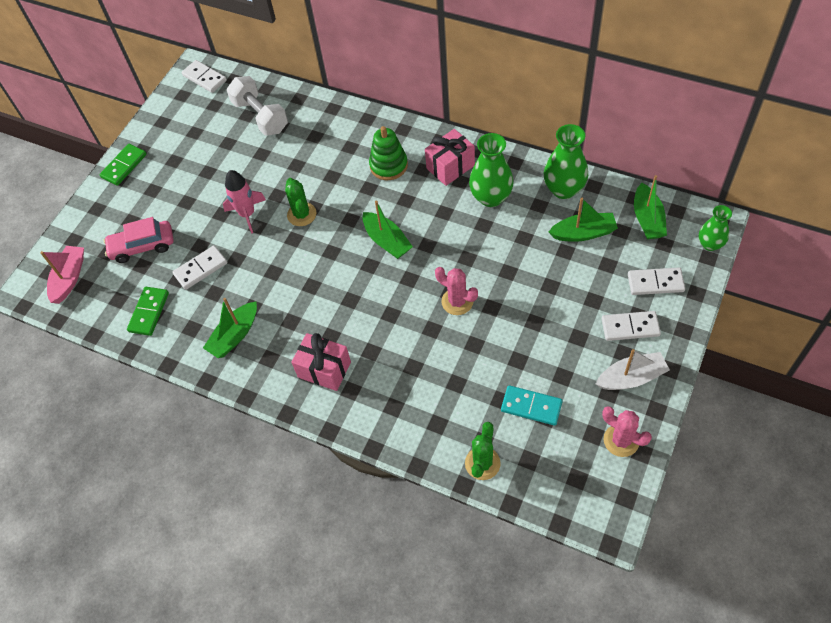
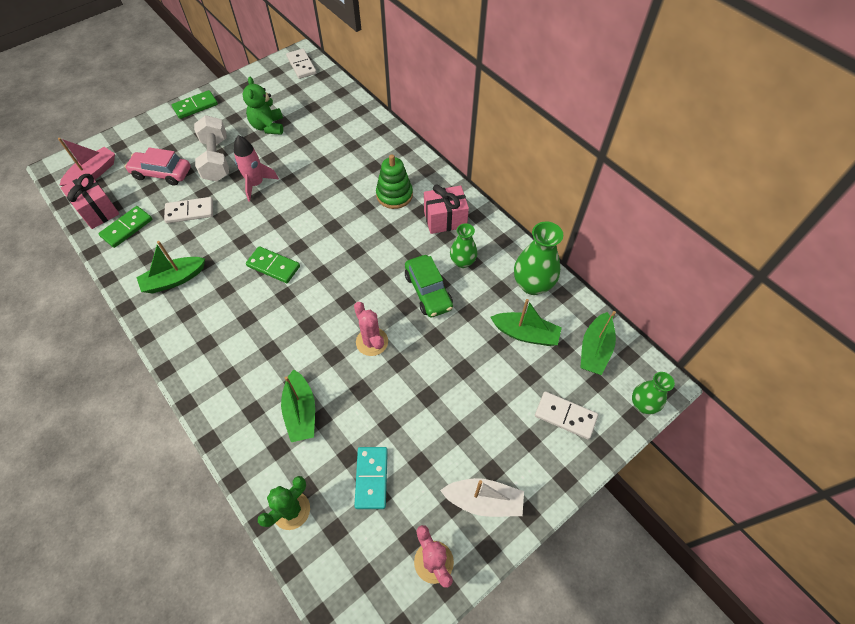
camera: 20 degrees right, 0 degrees up
(217, 154) = (268, 126): none -> green teddy bear
(260, 116) = (321, 112): white dumbbell -> white dumbbell (216, 159)
(302, 214) = (297, 204): green cactus -> none
(321, 280) = (273, 266): none -> green domino
(324, 369) = (221, 346): pink gift -> pink gift (98, 211)
(387, 241) = (349, 258): green boat -> green boat (301, 412)
(477, 236) = (428, 291): none -> green car
(491, 197) = (462, 262): green vase -> green vase, size x0.63
(531, 406) = (371, 478): turquoise domino -> turquoise domino turned 45 degrees clockwise
(630, 327) = (514, 448): white domino -> none

